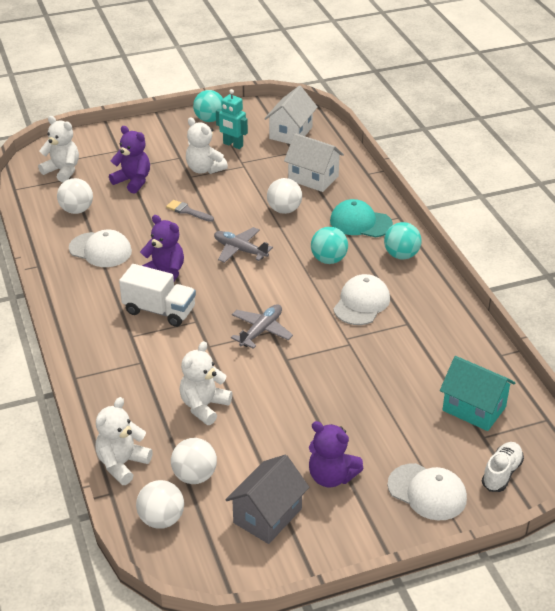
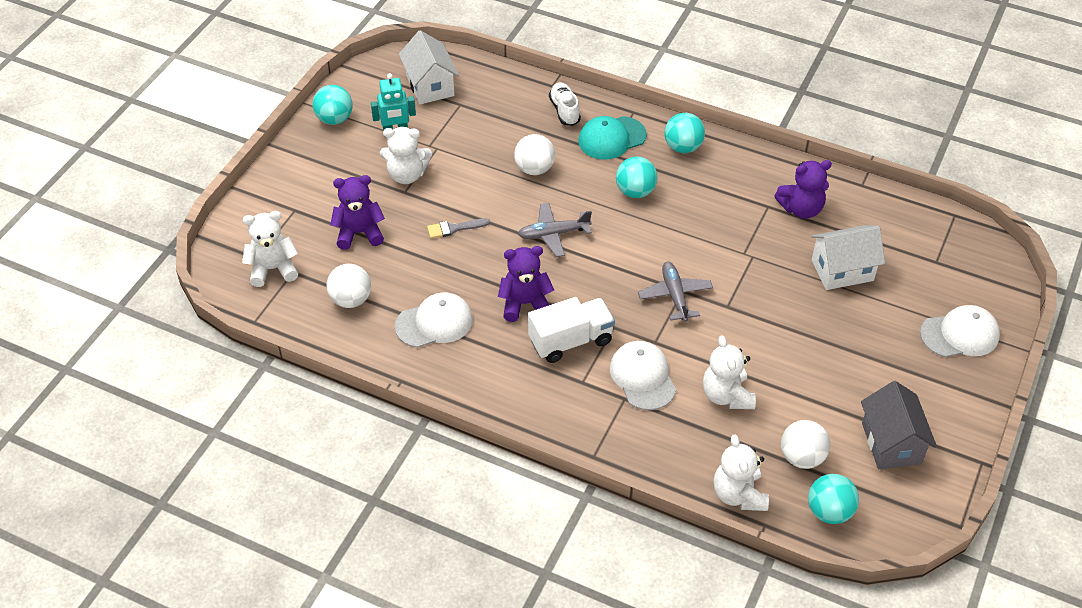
camera: 45 degrees left, 10 degrees up
(161, 519) = (829, 511): white ball -> turquoise ball
(313, 178) = (514, 120): white house -> white house (842, 270)
(331, 476) = (888, 376): purple teddy bear -> purple teddy bear (801, 209)
(361, 303) = (713, 213): white cap -> white cap (642, 377)
(474, 408) = (902, 243): turquoise house -> none
(501, 473) = (982, 281): white shoe -> white shoe (564, 111)

